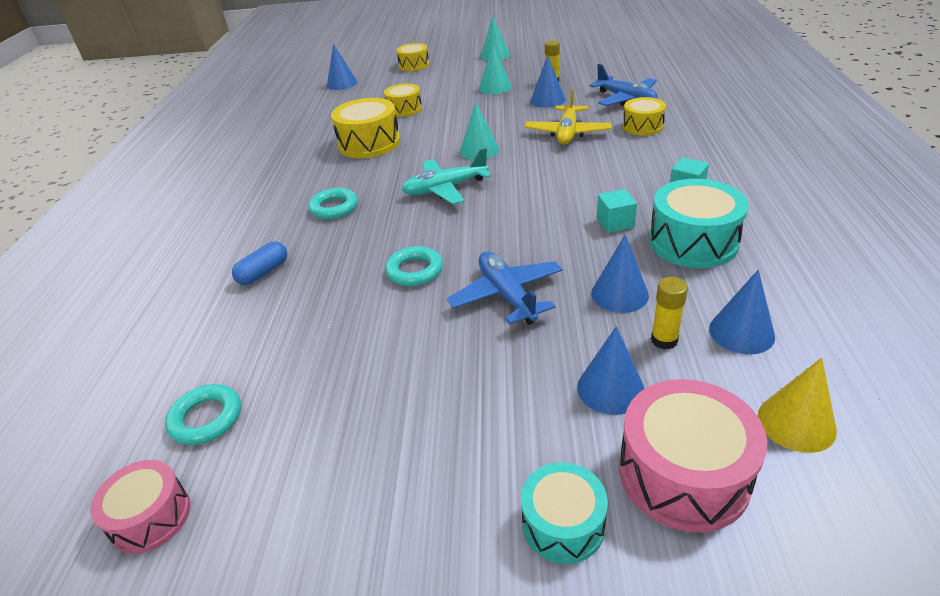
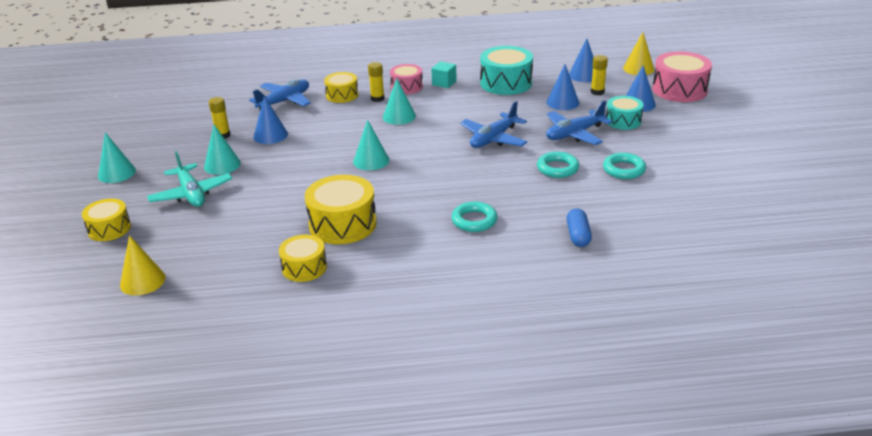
camera: 100 degrees left, 5 degrees down
(151, 517) = (798, 216): pink drum -> pink drum (406, 87)
(206, 418) = (728, 218): turquoise ring -> turquoise ring (624, 169)
(263, 272) = (578, 235): blue capsule -> blue capsule turned 60 degrees clockwise
(342, 84) = (142, 281): blue cone -> yellow cone
(404, 109) = (257, 215): yellow drum -> yellow drum (304, 267)
(445, 189) = (440, 169): turquoise plane -> turquoise plane (191, 194)
(509, 225) = (493, 139): none -> blue plane
(563, 524) = (721, 112): turquoise drum -> turquoise drum (623, 121)
(567, 133) = (346, 124): yellow plane -> none
(582, 161) = (399, 116): none -> turquoise cone
(615, 223) = (487, 104): turquoise cube -> none
(633, 147) = (377, 99): none -> yellow glue stick

